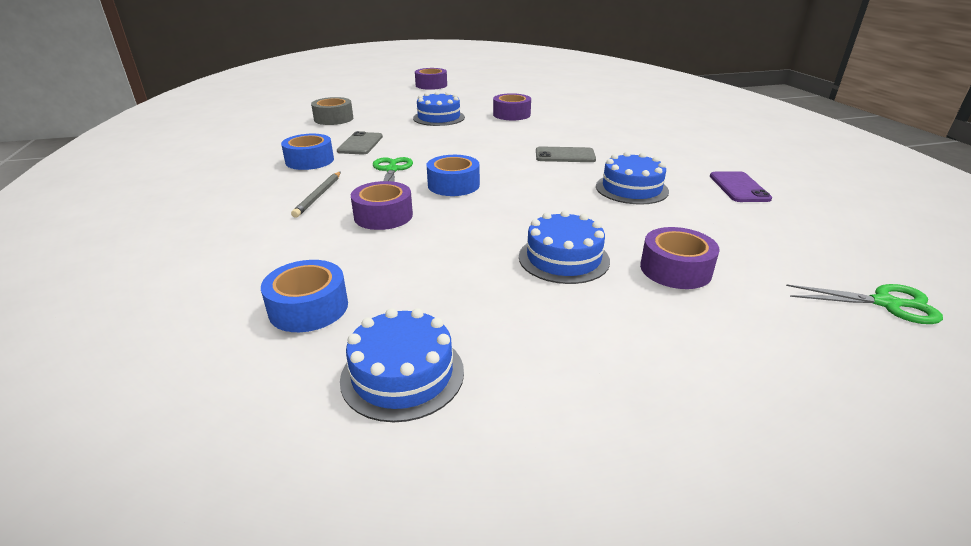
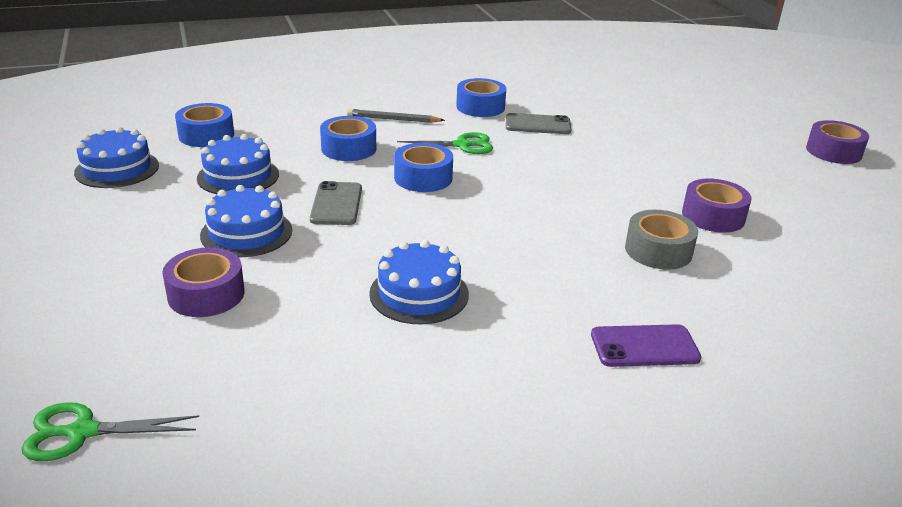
camera: 85 degrees right, 0 degrees up
(333, 119) = (621, 104): grey tape -> grey tape (658, 251)
(383, 216) = (349, 148): purple tape -> blue tape
(439, 117) = (663, 163): blue cake -> blue cake (238, 176)
(565, 155) = (536, 251): grey phone -> grey phone (336, 204)
(738, 187) = (430, 398): purple phone -> purple phone (644, 346)
(886, 303) = (82, 432): green scissors -> green scissors turned 75 degrees clockwise

